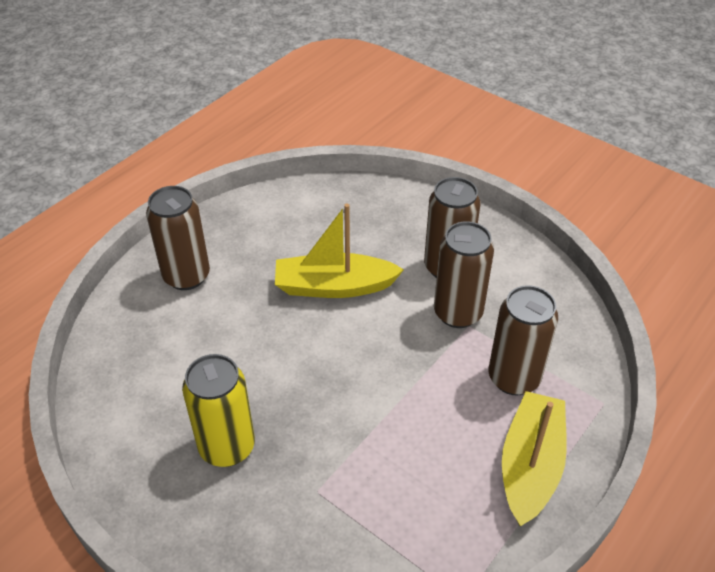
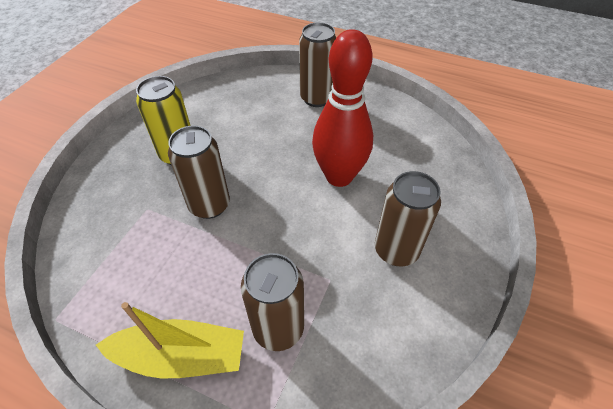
camera: 75 degrees right, 5 degrees up
(334, 286) = (339, 176): yellow boat -> red bowling pin
(458, 313) = (342, 268): brown can -> brown can (209, 205)

